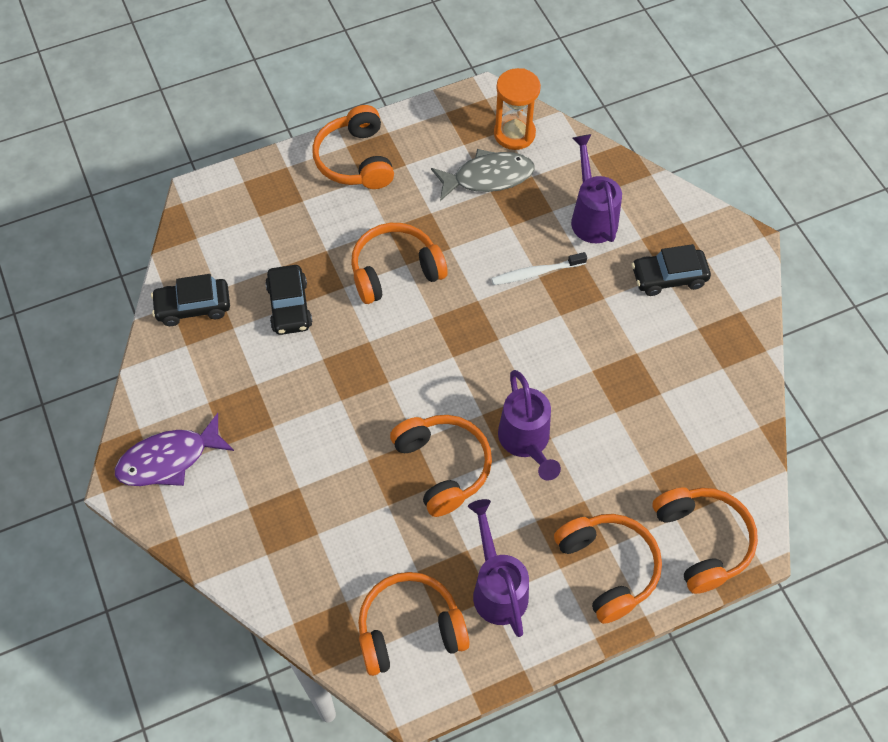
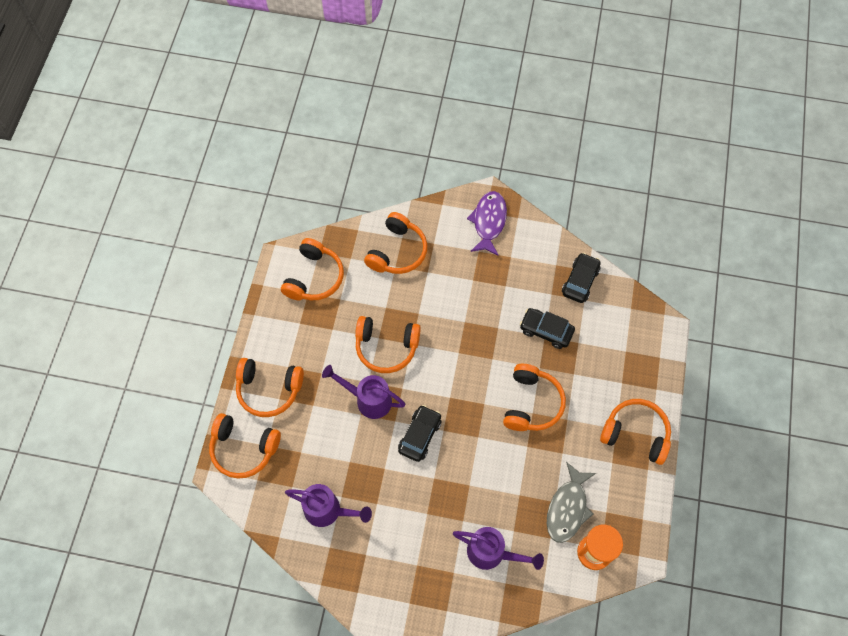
camera: 125 degrees right, 5 degrees up
(293, 546) = (397, 251): none -> orange headphones
(497, 588) = (302, 330): purple watering can -> purple watering can (328, 510)
(536, 273) = (473, 485): white toothbrush -> none
(668, 277) = (413, 566): black car -> black car (420, 436)

